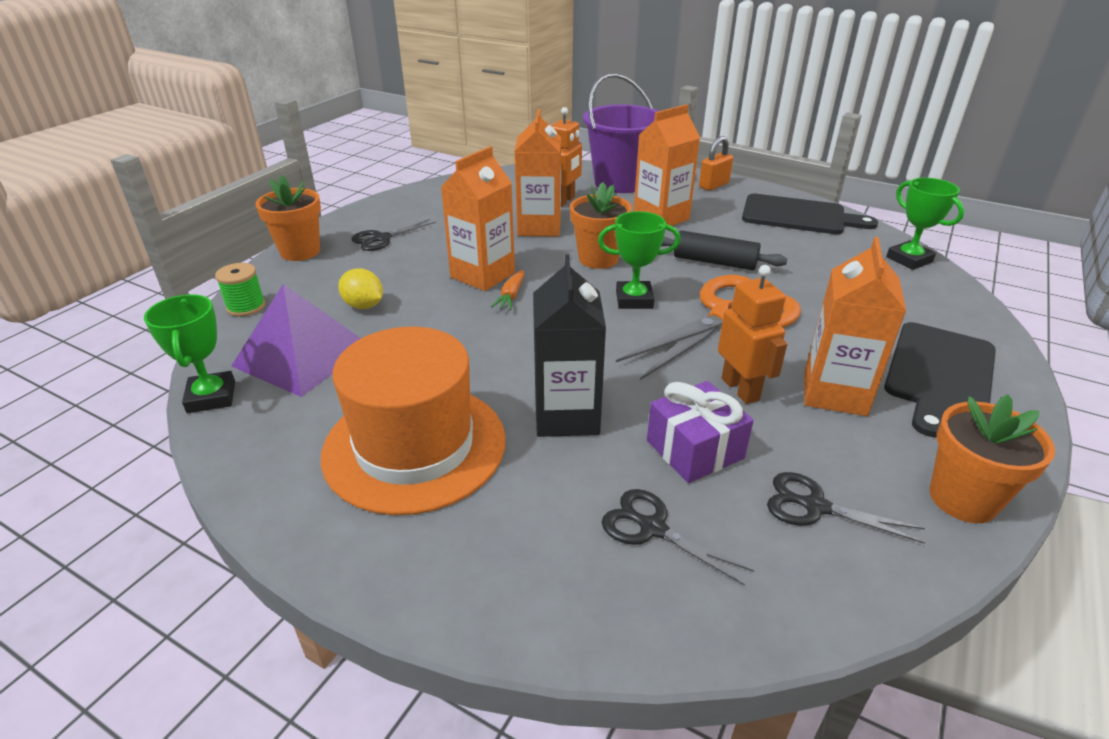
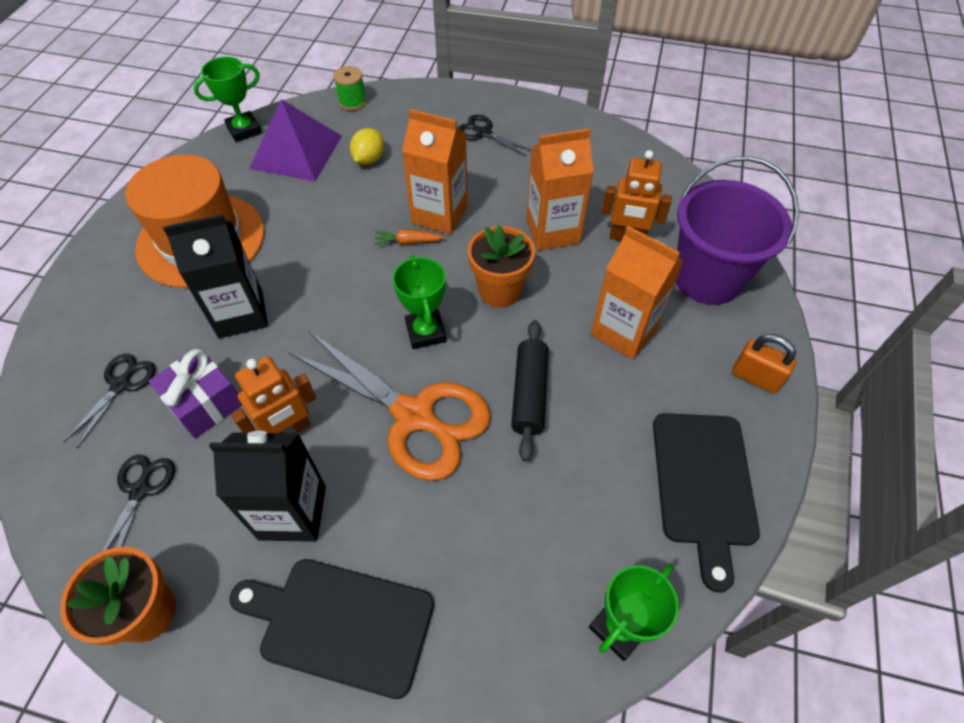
camera: 75 degrees right, 20 degrees up
(300, 251) = (443, 96): orange flower pot -> none
(834, 393) = (292, 512): orange carton -> black carton

